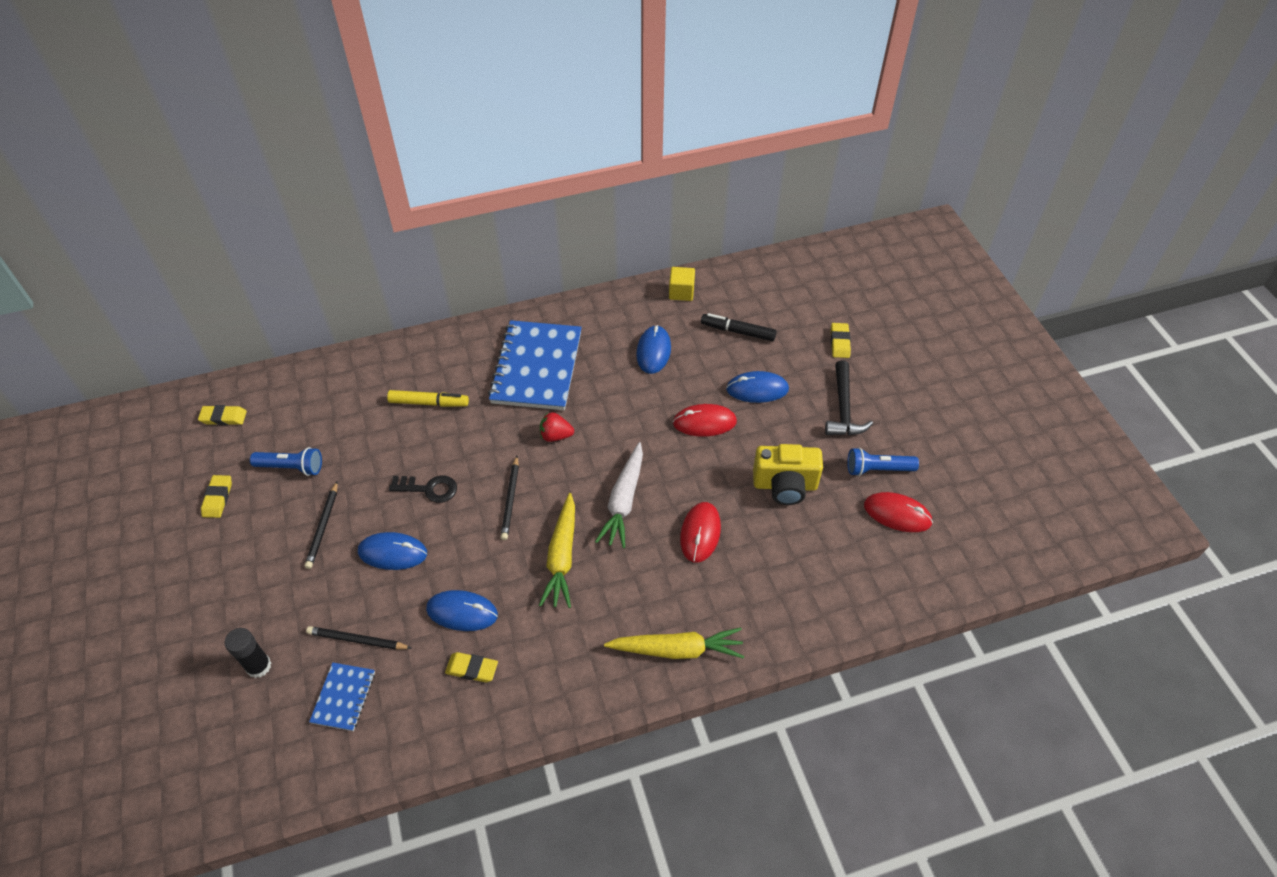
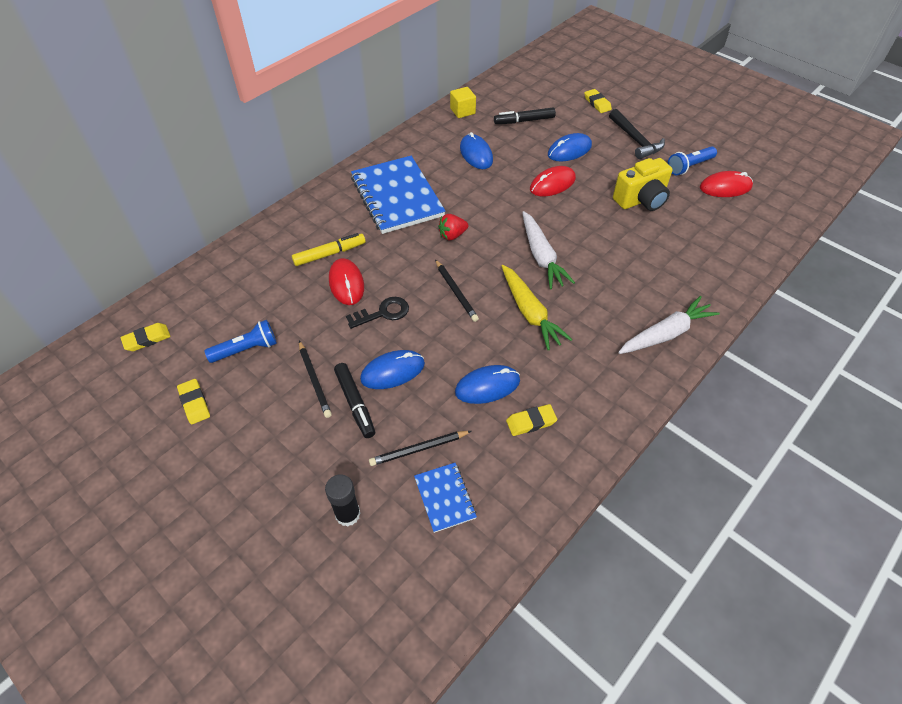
camera: 30 degrees left, 0 degrees up
(339, 567) = (355, 403): none -> black marker
(677, 649) = (666, 333): yellow carrot -> white carrot
(700, 533) = (613, 253): red mouse -> red mouse (346, 283)

